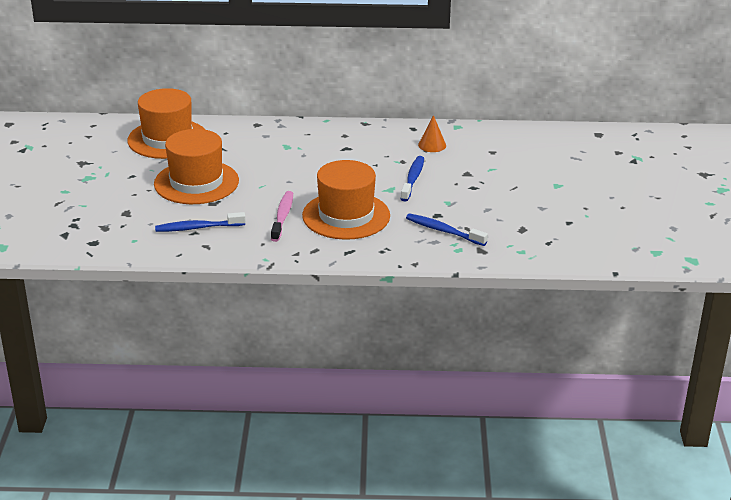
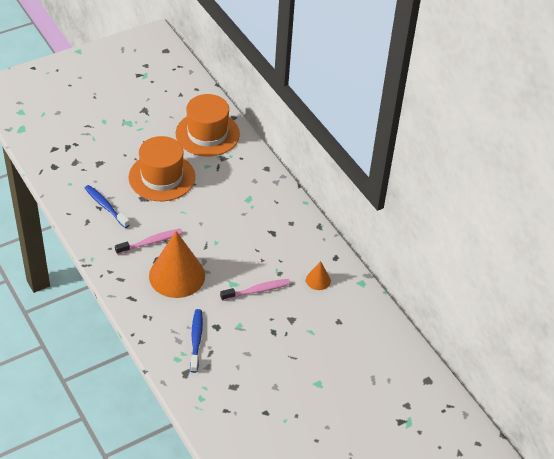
camera: 55 degrees right, 15 degrees up
(346, 216) = (177, 275): orange hat -> orange cone
(413, 179) = (257, 290): blue toothbrush -> pink toothbrush

